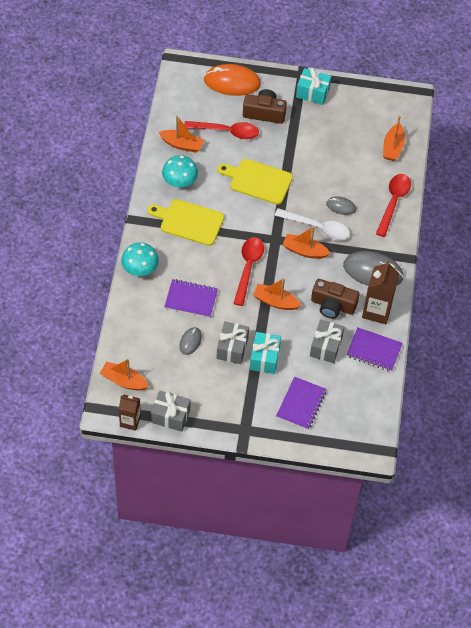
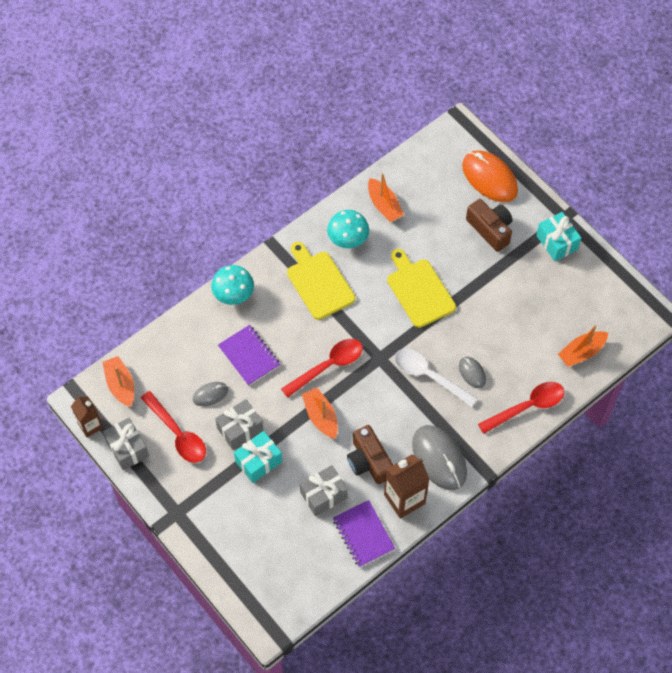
camera: 45 degrees right, 5 degrees up
(226, 131) = (437, 222): red spoon -> red spoon (177, 433)
(301, 404) = (248, 530): purple notebook -> none
(304, 251) = (395, 389): orange boat -> none
(317, 228) = (429, 376): white spoon -> white spoon turned 150 degrees clockwise

